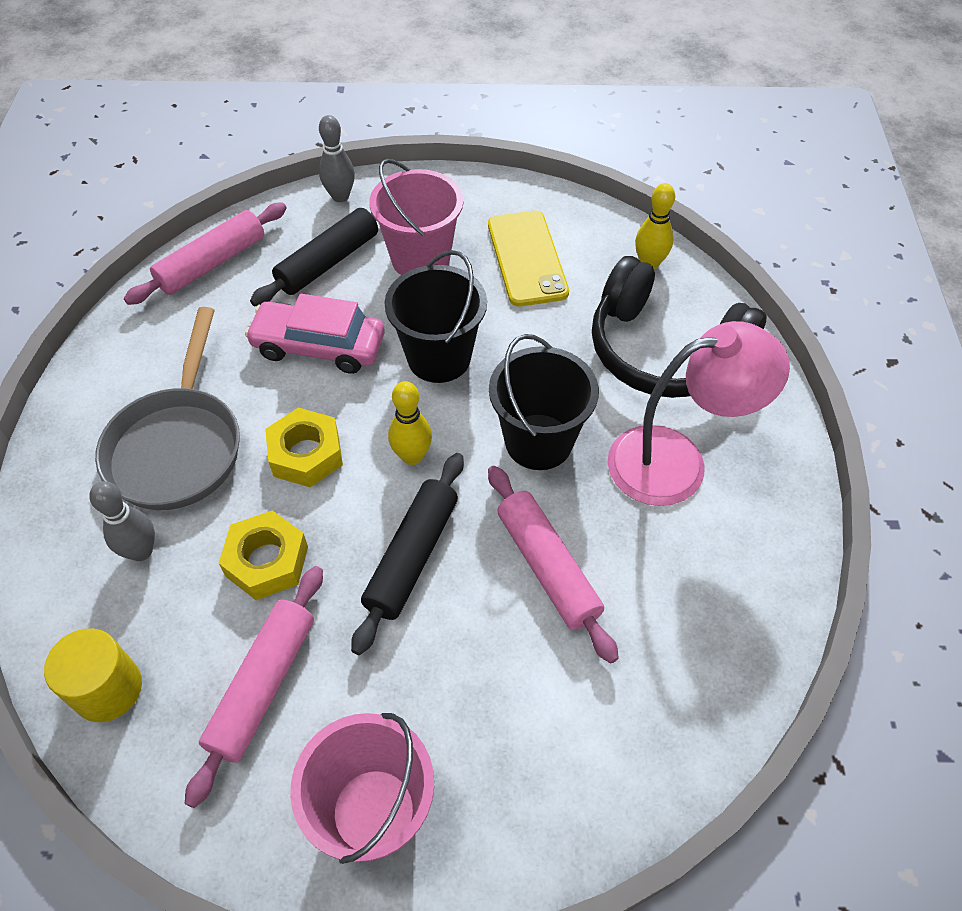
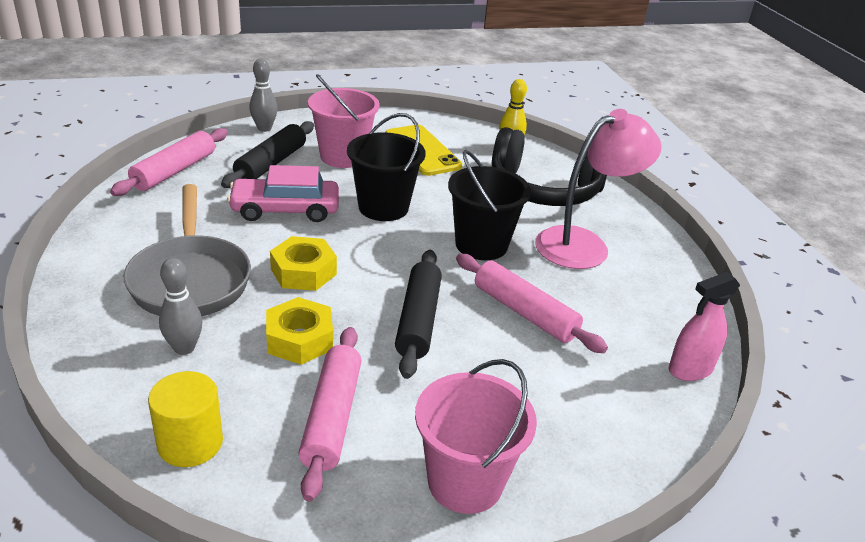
camera: 20 degrees left, 20 degrees down
(412, 456) = (389, 263): yellow bowling pin -> none
(723, 703) = (690, 369): none -> pink spray bottle

